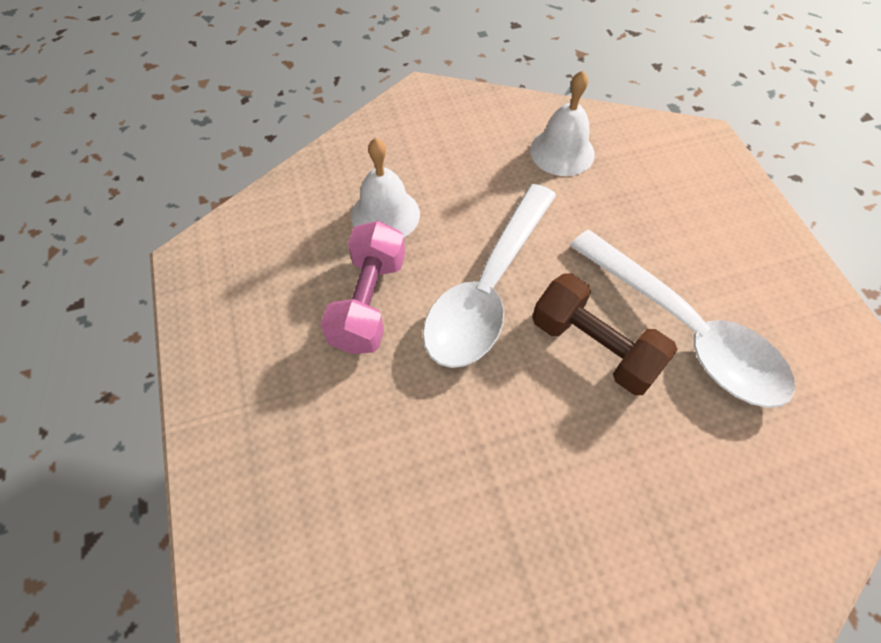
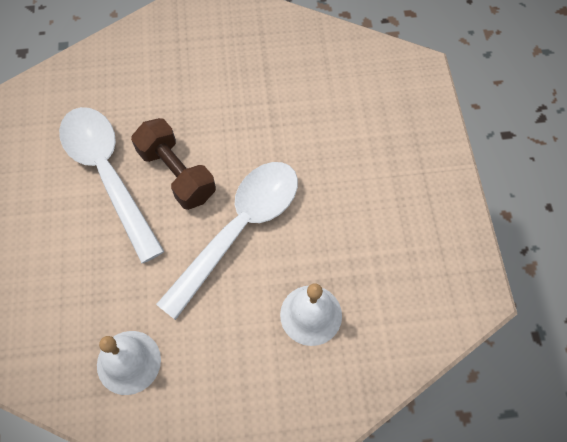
camera: 170 degrees left, 5 degrees up
(368, 302) = (333, 233): pink dumbbell -> none

